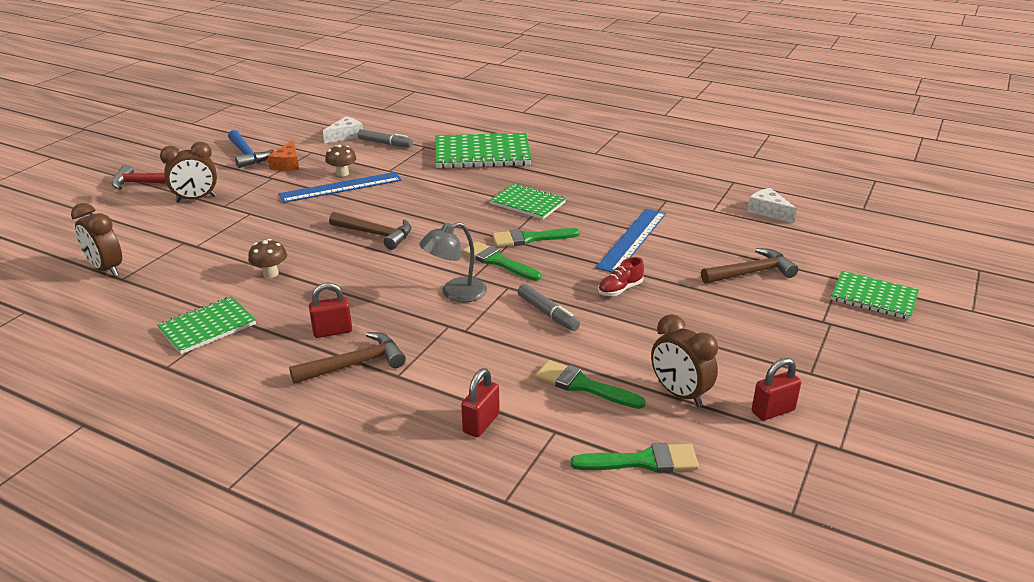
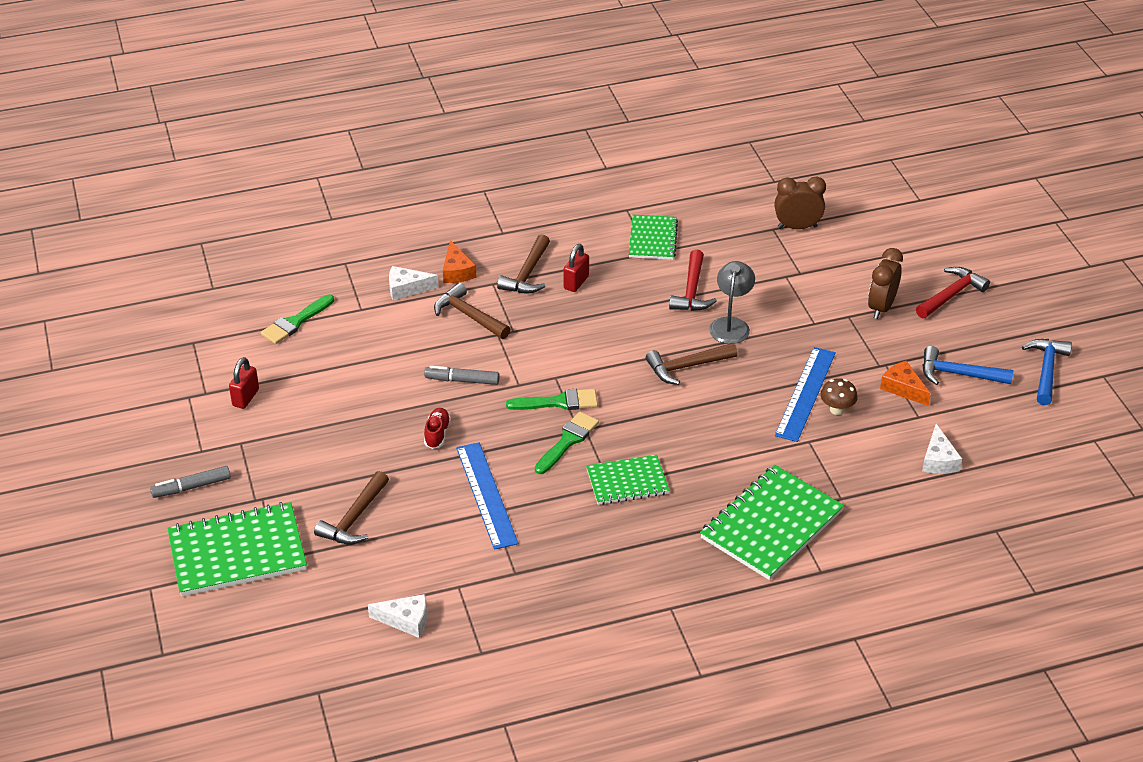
camera: 135 degrees right, 10 degrees up
(206, 136) = (1046, 370): none -> blue hammer
(270, 273) = (692, 291): brown mushroom -> red hammer
(385, 144) = (881, 475): grey marker -> grey marker (191, 487)
(408, 409) = (457, 271): none -> orange cheese
(455, 293) = (546, 356): grey lamp -> grey lamp (731, 325)
(464, 360) = (469, 315): none -> brown hammer
(481, 423) = (406, 288): red padlock -> white cheese
(583, 385) = (377, 344): green brush -> none
(679, 394) = (312, 374): brown clock -> none
(873, 297) = (237, 552): green notebook -> green notebook, size x1.66

